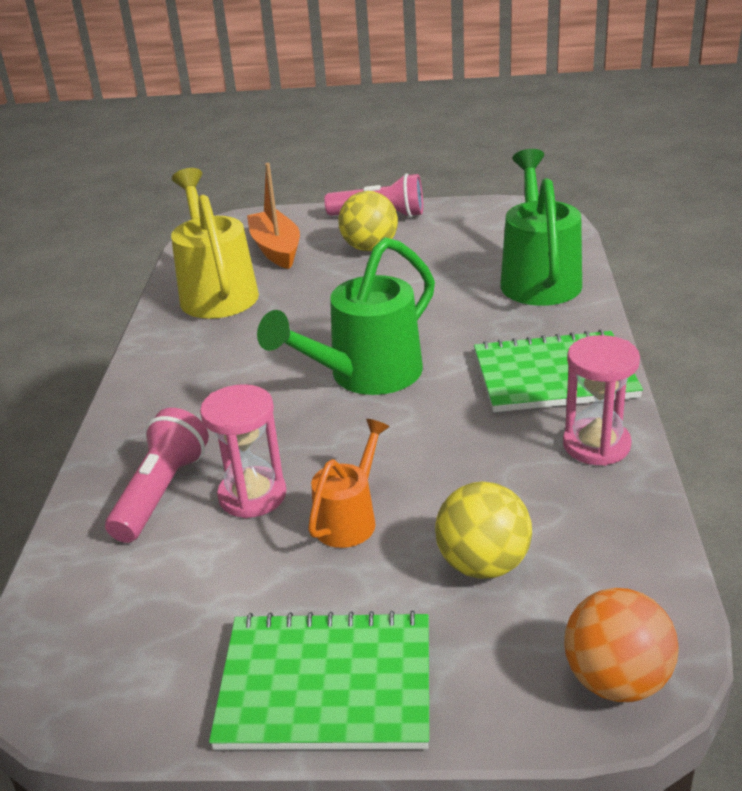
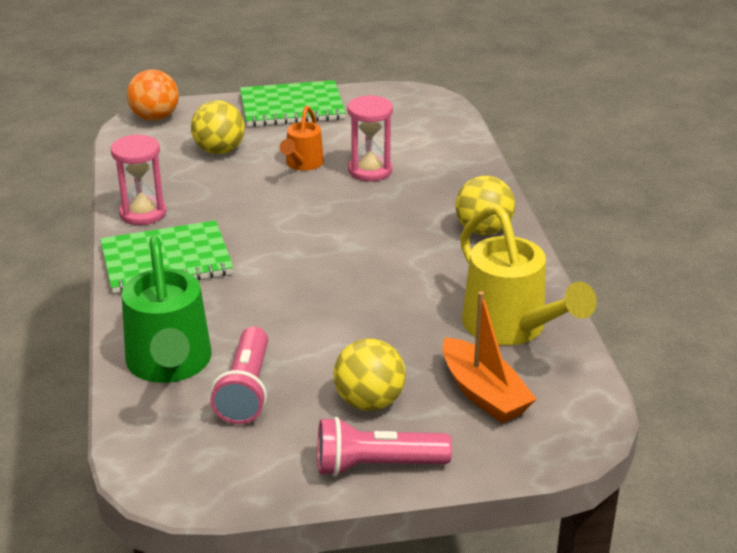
camera: 165 degrees right, 0 degrees up
(161, 492) = (431, 168): pink flashlight -> pink flashlight (246, 390)
(165, 388) = (483, 230): none -> yellow ball
(365, 376) = (322, 250): green watering can -> none

